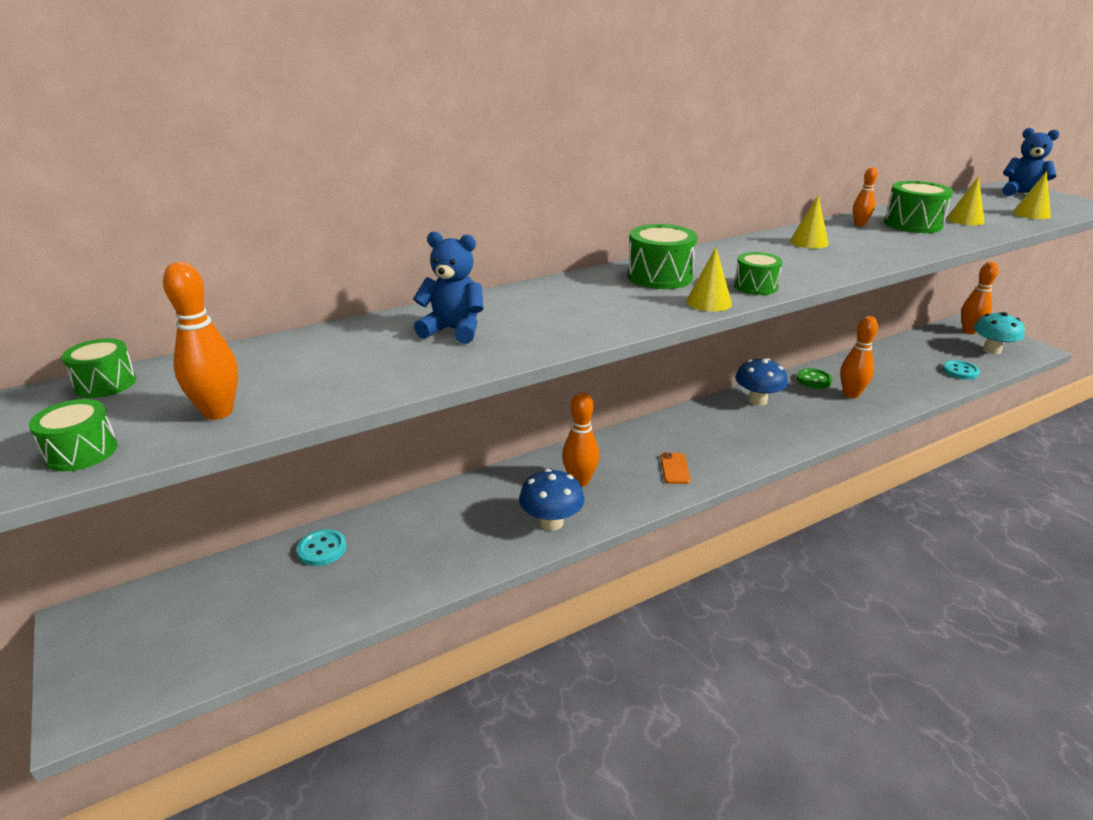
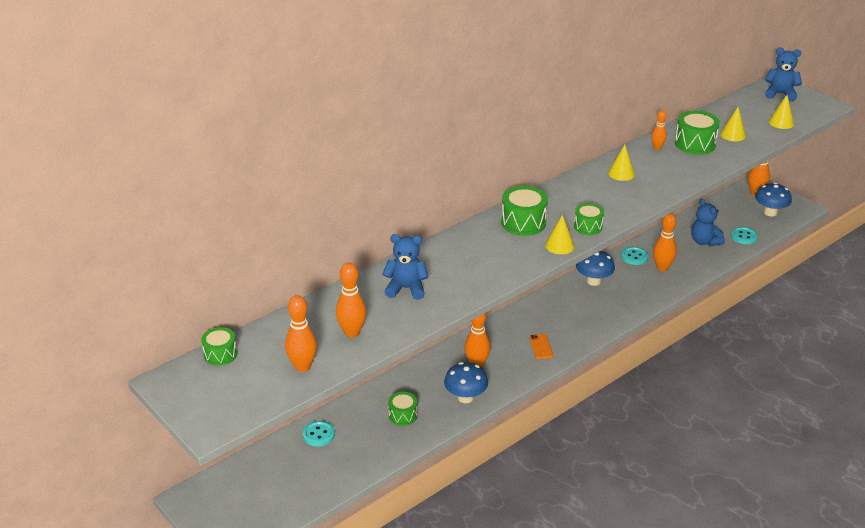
camera: 10 degrees left, 5 degrees up
(81, 452) = (248, 400): green drum -> green drum (403, 415)
(334, 375) = (352, 332): none -> orange bowling pin
(813, 380) = (634, 257): green button -> turquoise button
(907, 372) = (704, 241): none -> blue teddy bear
(991, 350) = (770, 212): turquoise mushroom -> blue mushroom

